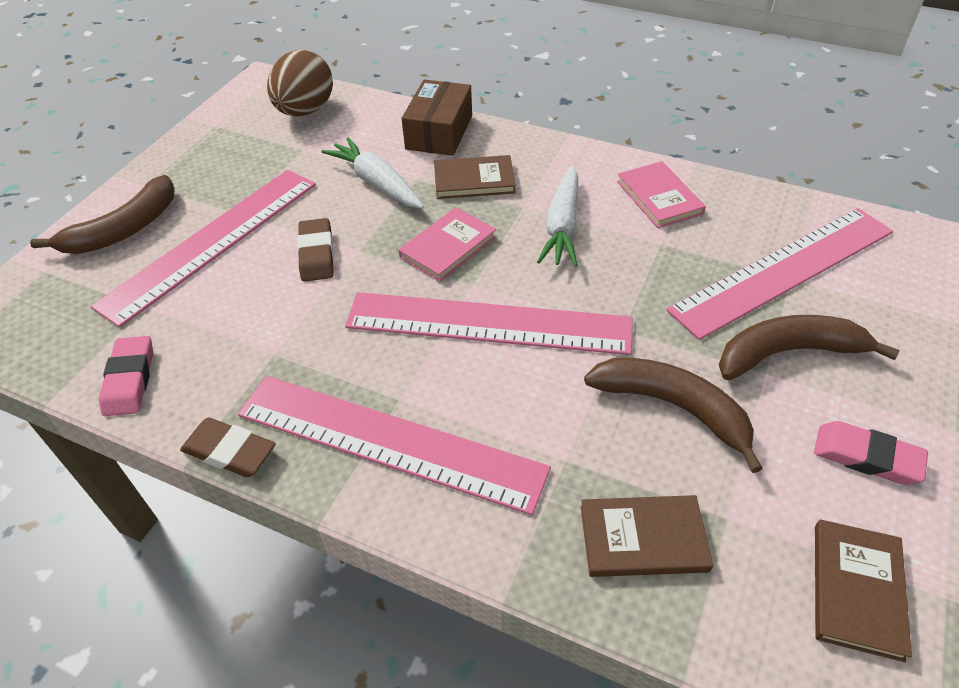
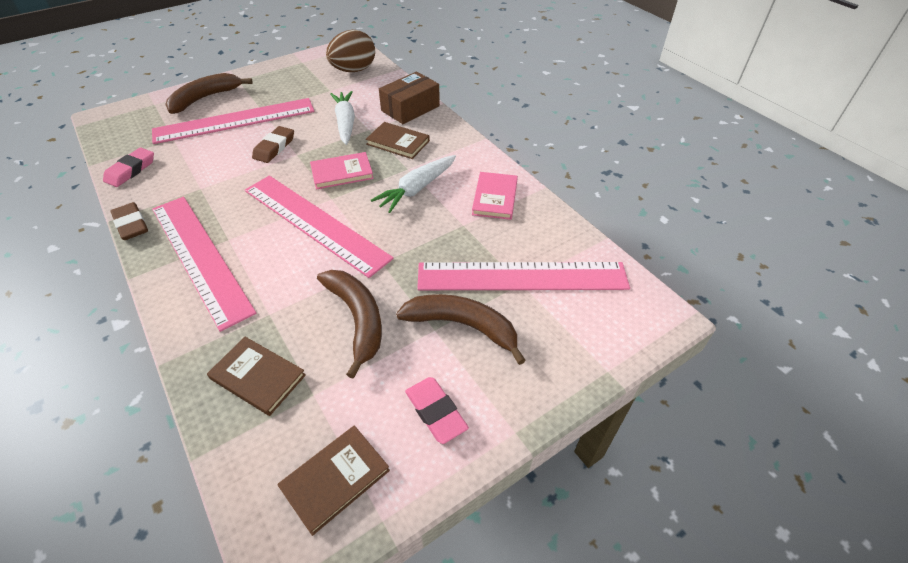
camera: 30 degrees right, 0 degrees up
(124, 229) = (205, 98): brown banana -> brown banana turned 150 degrees clockwise

